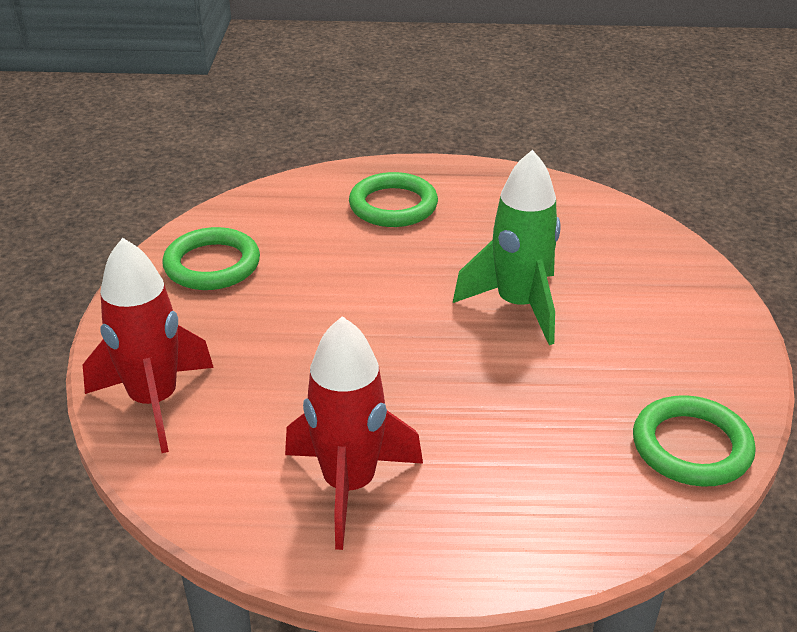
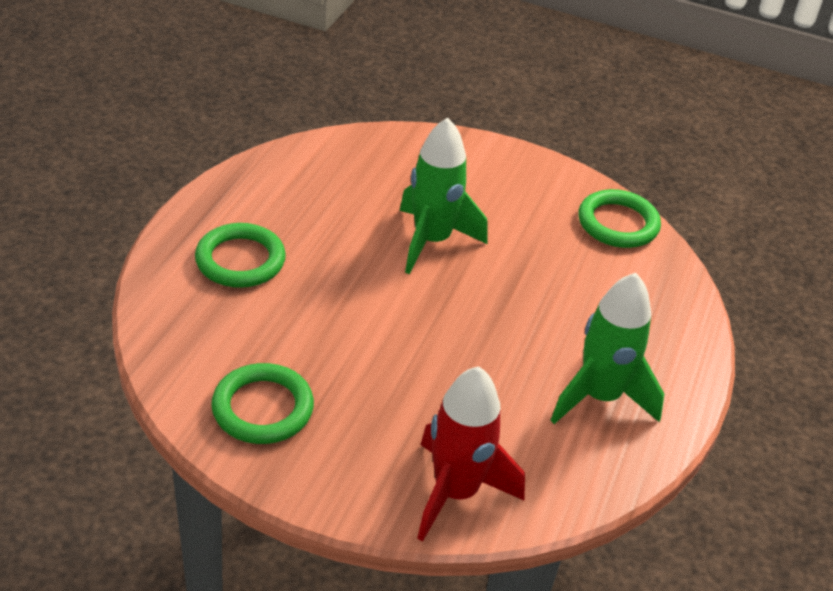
camera: 75 degrees left, 5 degrees up
(349, 486) = (600, 397): red rocket -> green rocket

